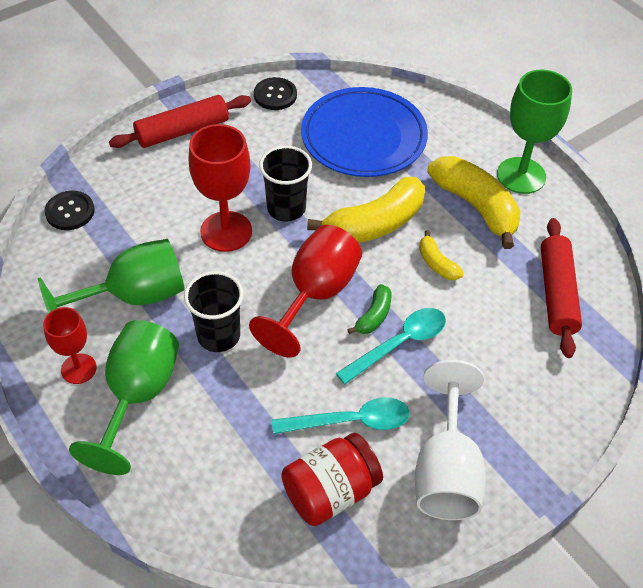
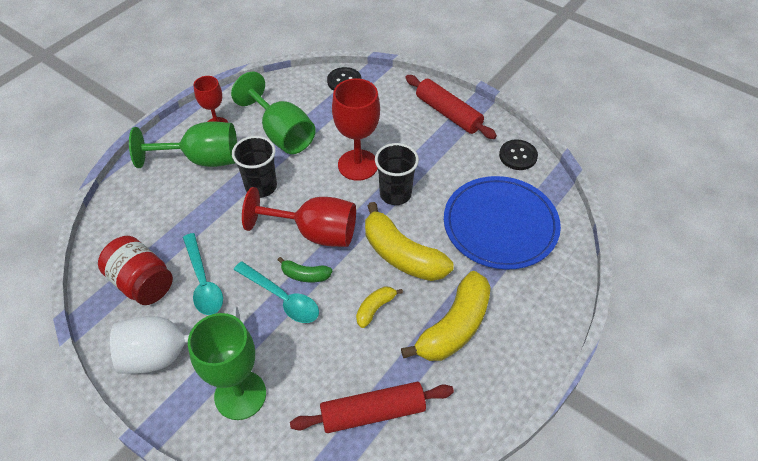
camera: 75 degrees right, 0 degrees up
(521, 175) = (512, 359): green goblet -> green goblet (240, 395)

